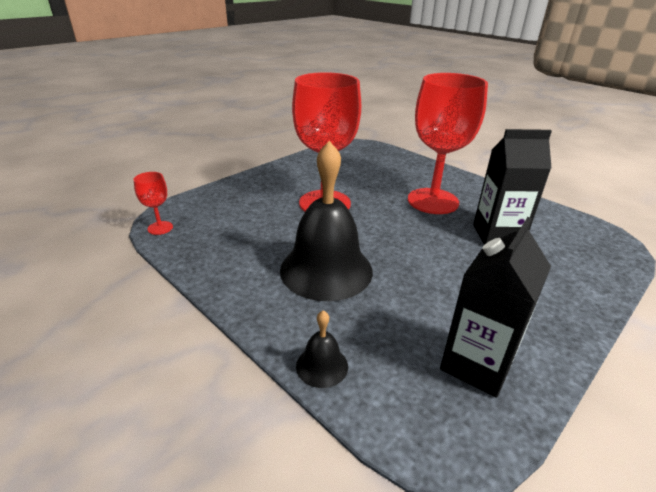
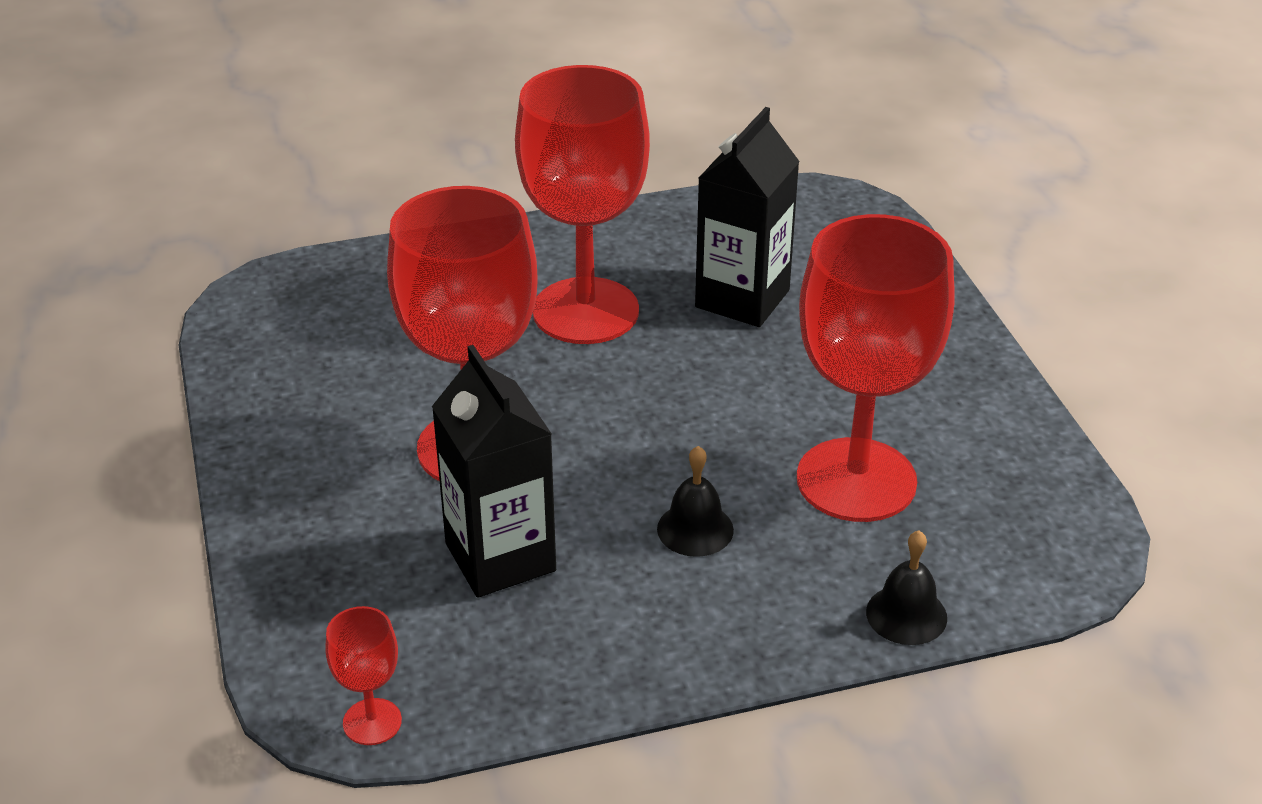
camera: 60 degrees left, 5 degrees up
(326, 270) = (695, 529): black bell -> black bell, size x0.43
(411, 312) = (856, 480): none -> red goblet
(477, 364) = (985, 470): black carton -> black carton (500, 557)

